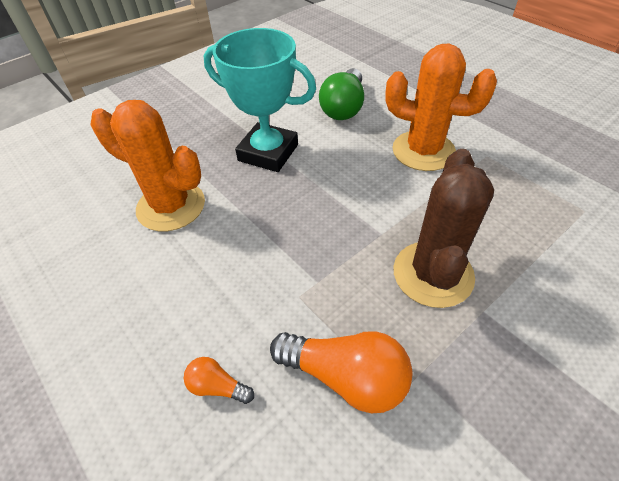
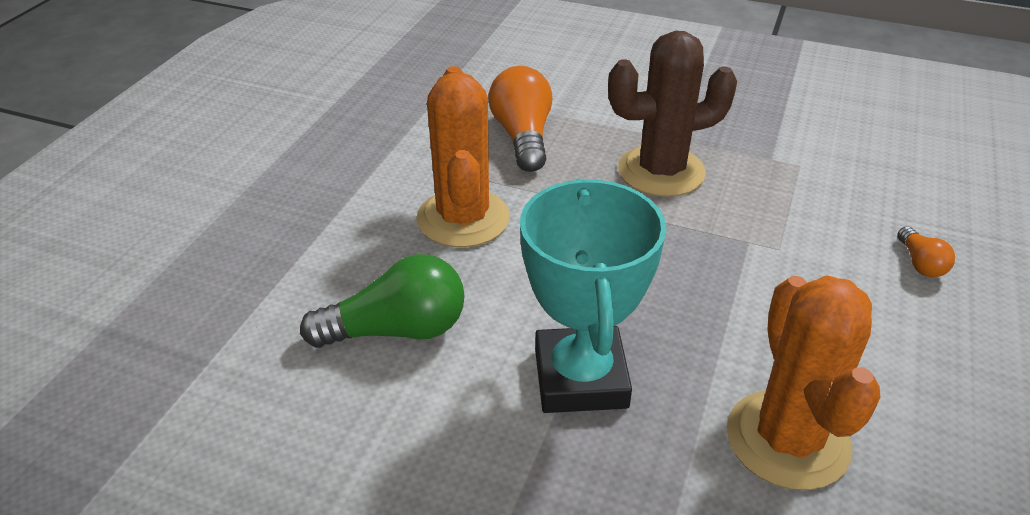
camera: 120 degrees left, 10 degrees down
(345, 377) = (818, 194): orange light bulb -> orange light bulb (523, 137)

